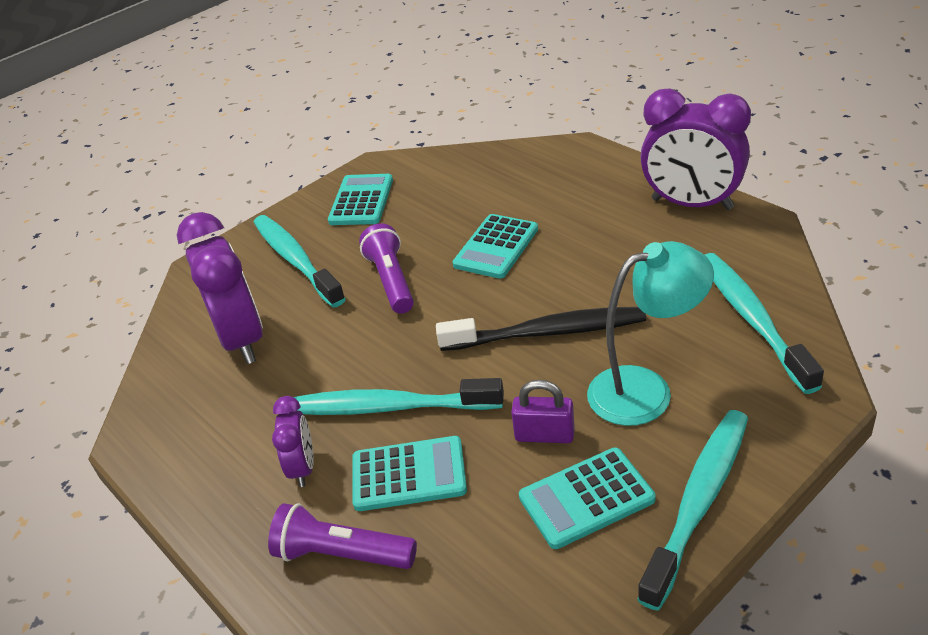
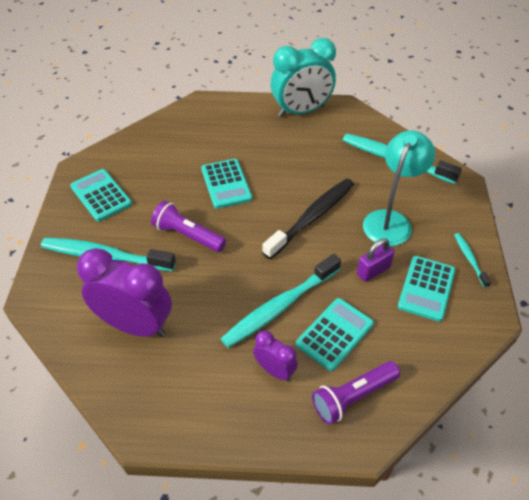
camera: 50 degrees left, 10 degrees up
(692, 204) = (301, 111): purple clock -> turquoise clock
(698, 502) = (470, 259): turquoise toothbrush -> turquoise toothbrush, size x0.49

